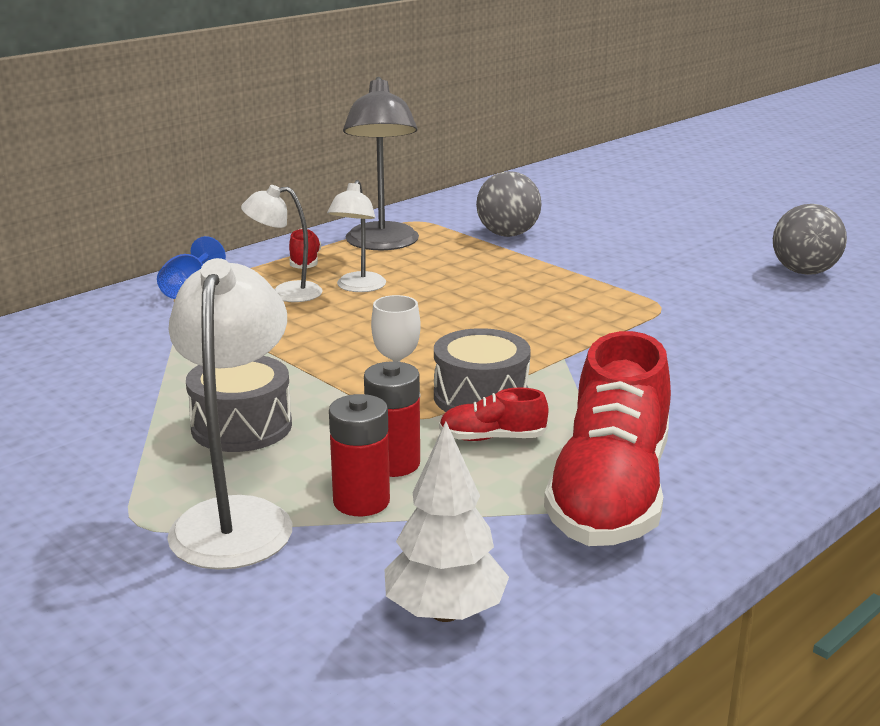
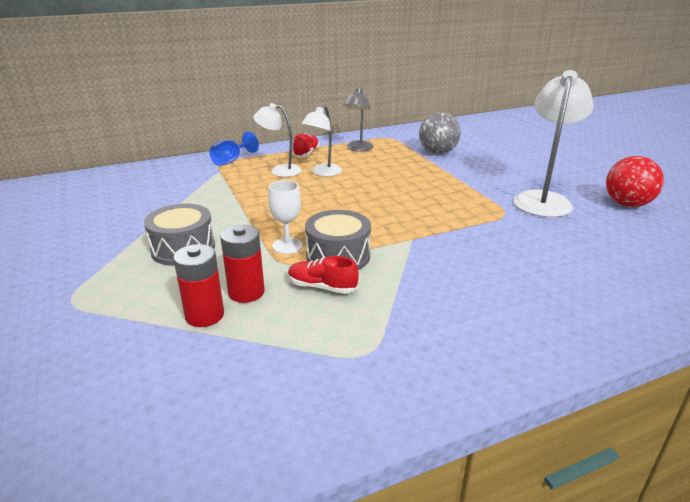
camera: 20 degrees right, 5 degrees up
(236, 518) = (125, 310): white lamp -> white lamp (543, 199)
(382, 244) = (358, 149): grey lamp -> grey lamp, size x0.61
(445, 612) = (183, 417): white tree -> none
(610, 493) = (368, 348): red shoe -> none
(804, 272) = (627, 204): grey ball -> red ball

